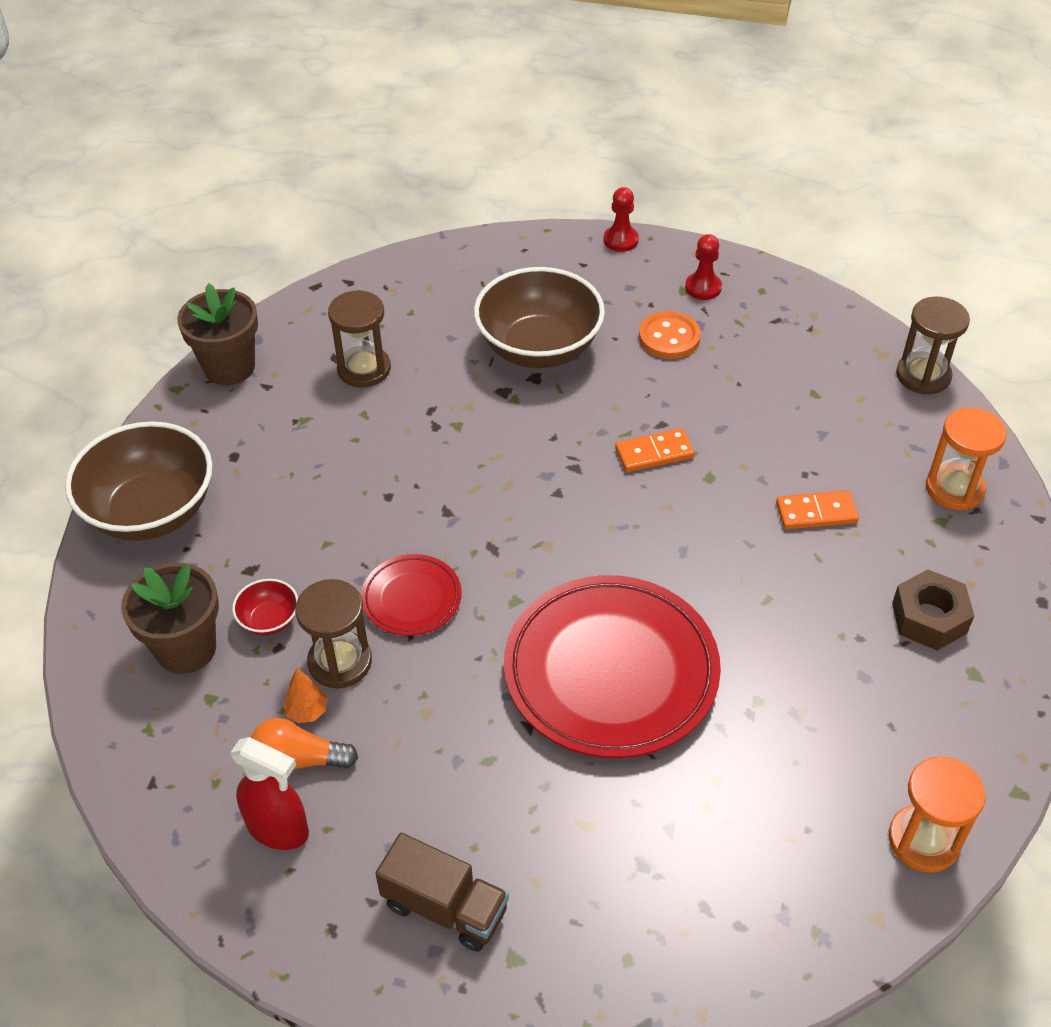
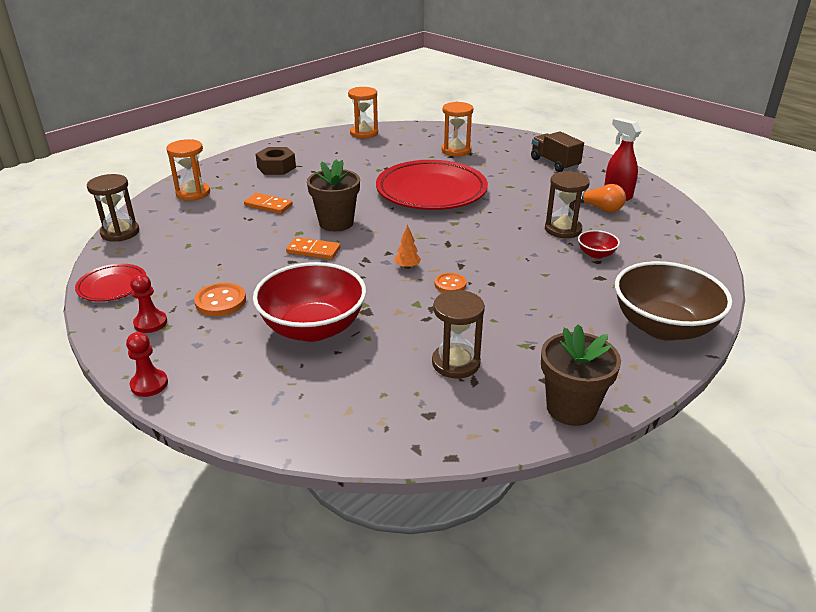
camera: 150 degrees left, 15 degrees down
(186, 648) = (650, 257): brown flower pot -> brown flower pot (336, 223)
(307, 711) = (588, 220): orange tree -> orange tree (407, 267)
(412, 599) = (509, 239): red plate -> red plate (112, 286)
(438, 471) = (450, 284): none -> orange button
(539, 348) = (313, 328): brown bowl -> red bowl
(676, 860) = (456, 150): none -> orange hourglass

